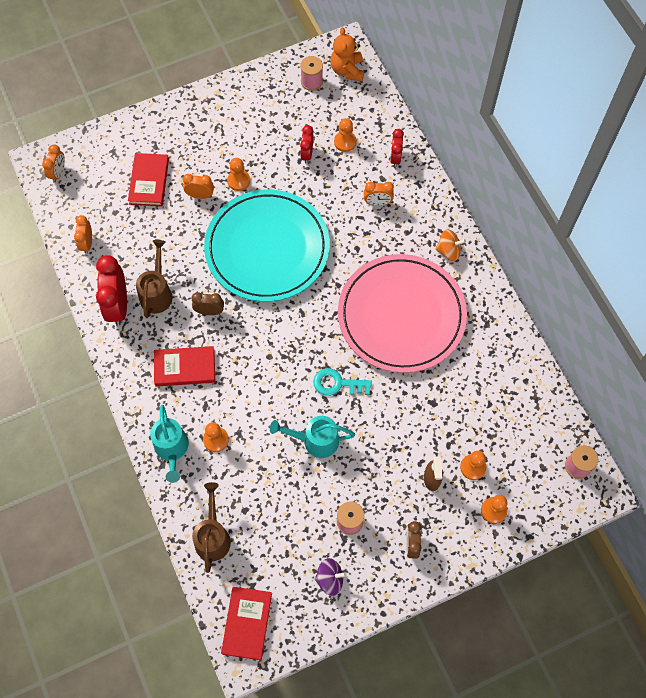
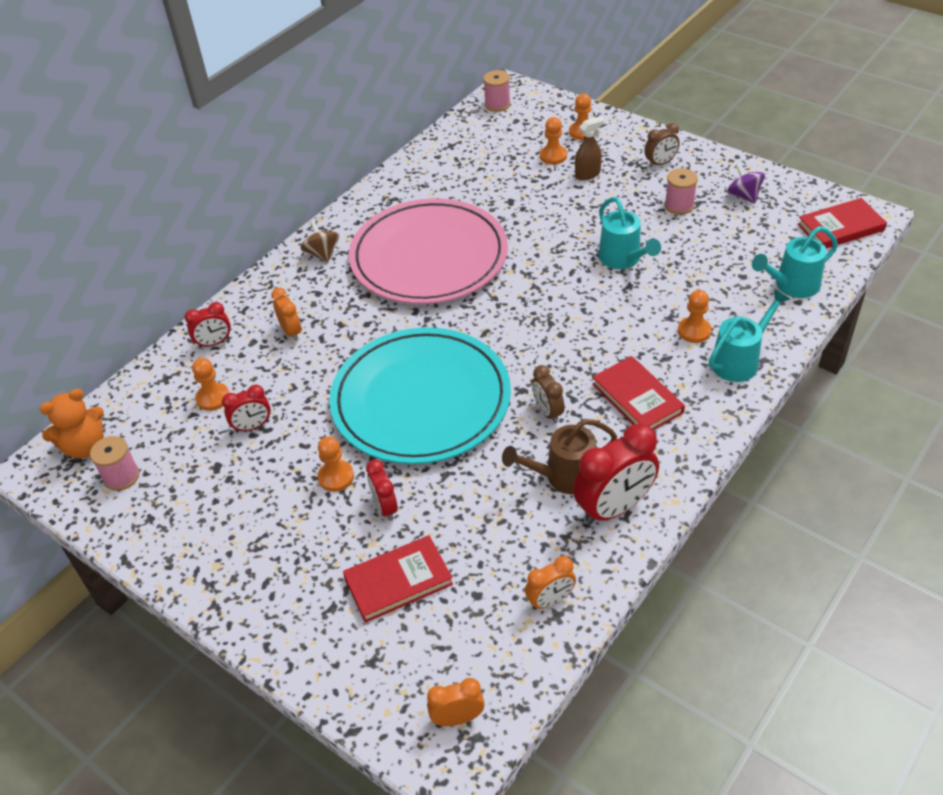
camera: 115 degrees left, 20 degrees down
(200, 195) = (385, 507): orange clock -> red clock
(213, 536) = (791, 286): brown watering can -> turquoise watering can
(337, 383) = (547, 270): turquoise key -> none
(448, 251) = (322, 254): orange spinning top -> brown spinning top

